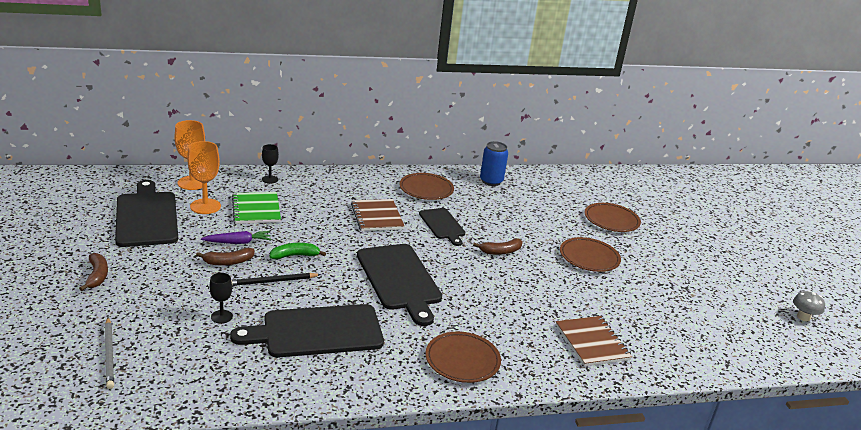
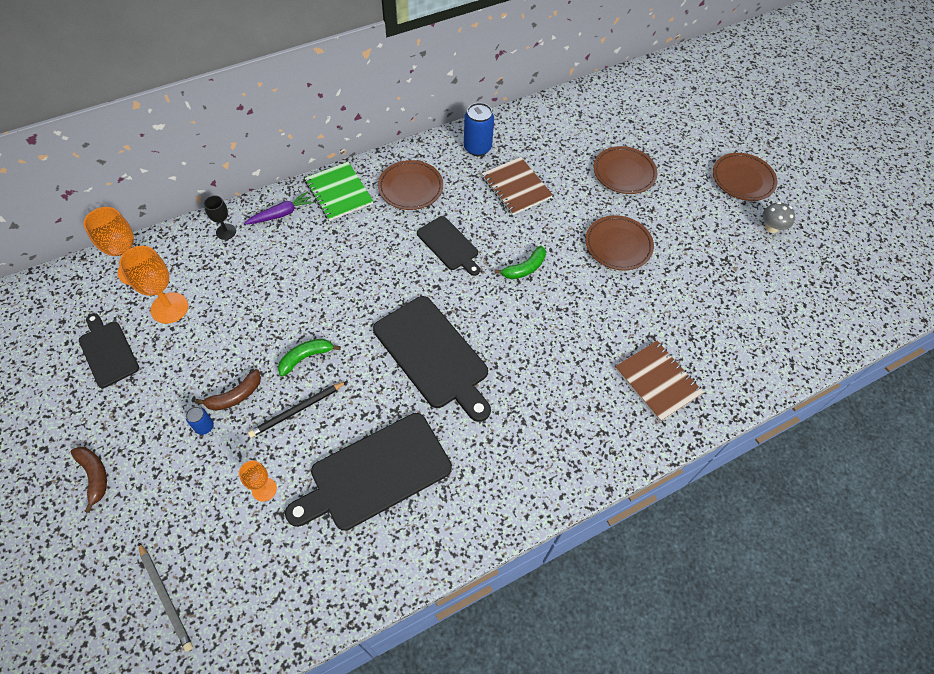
camera: 15 degrees left, 30 degrees up
(147, 217) = (108, 351): black cutting board -> black cutting board, size x0.58
(195, 272) = (204, 426): none -> blue can
(221, 317) = (264, 489): black goblet -> orange goblet
(238, 242) = (233, 358): purple carrot -> purple carrot (281, 214)
(256, 209) = (231, 292): green notebook -> green notebook (339, 192)
(377, 216) = (372, 256): brown notebook -> brown notebook (516, 187)
(462, 360) = (539, 459): brown plate -> brown plate (743, 179)
(500, 251) = (524, 268): brown banana -> green banana
(803, 317) = (846, 264): grey mushroom -> grey mushroom (771, 227)

